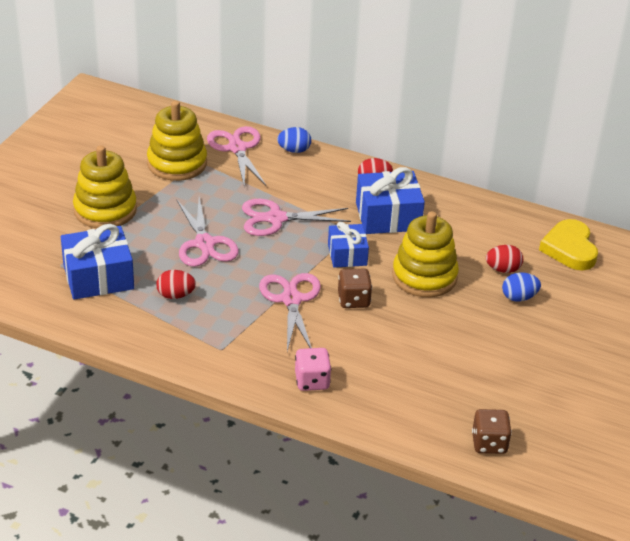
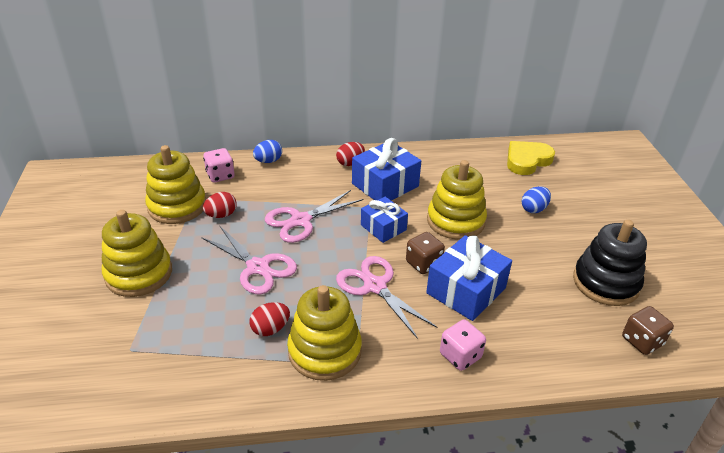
camera: 30 degrees left, 0 degrees up
(98, 277) = (180, 345): blue gift -> blue gift (466, 290)
(204, 329) = (324, 351): none -> yellow stacking toy
(237, 148) = (220, 175): pink scissors -> pink dice
(503, 269) = (502, 192): red egg -> red egg (221, 215)
(513, 387) = (605, 282): none -> black stacking toy
(569, 249) = (527, 160): yellow heart -> yellow heart turned 90 degrees clockwise

